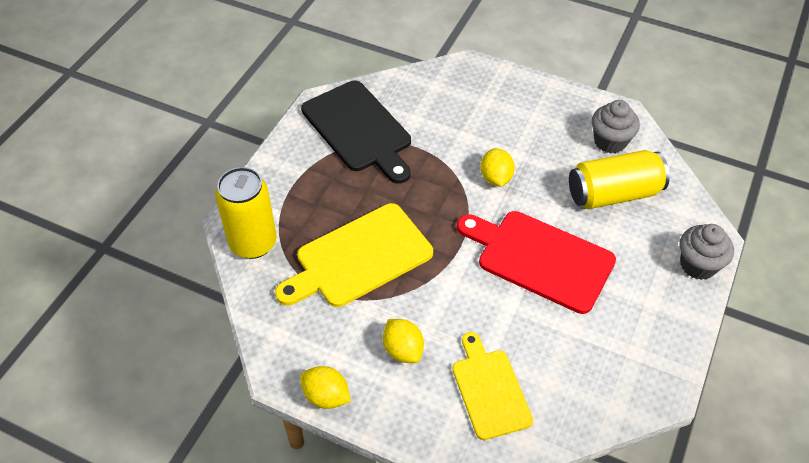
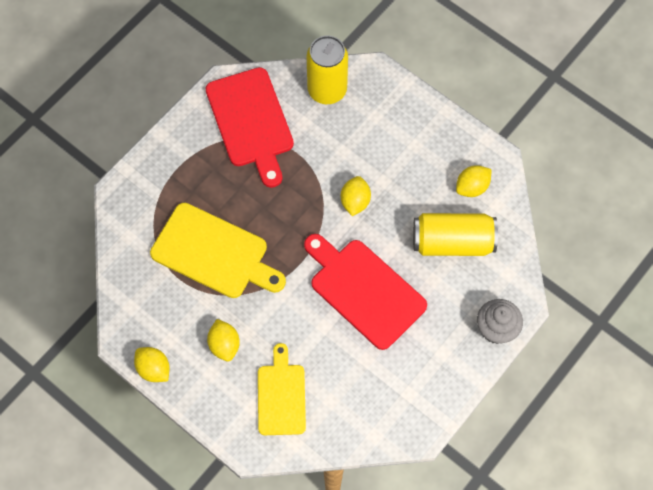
camera: 15 degrees right, 15 degrees up
(253, 243) = (131, 217): yellow can -> yellow can (327, 90)
(359, 129) = (251, 122): black cutting board -> red cutting board
(359, 258) = (214, 253): yellow cutting board -> yellow cutting board turned 135 degrees counterclockwise
(610, 141) = (472, 187): grey cupcake -> yellow lemon

